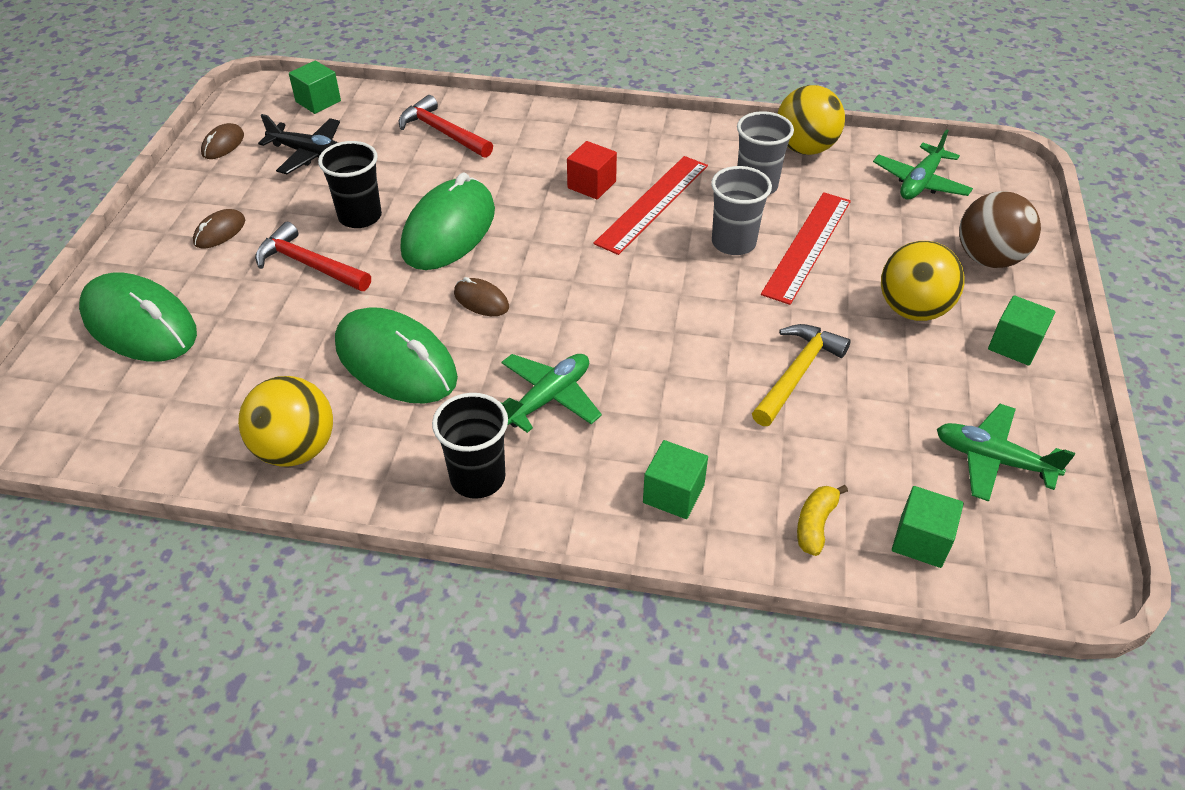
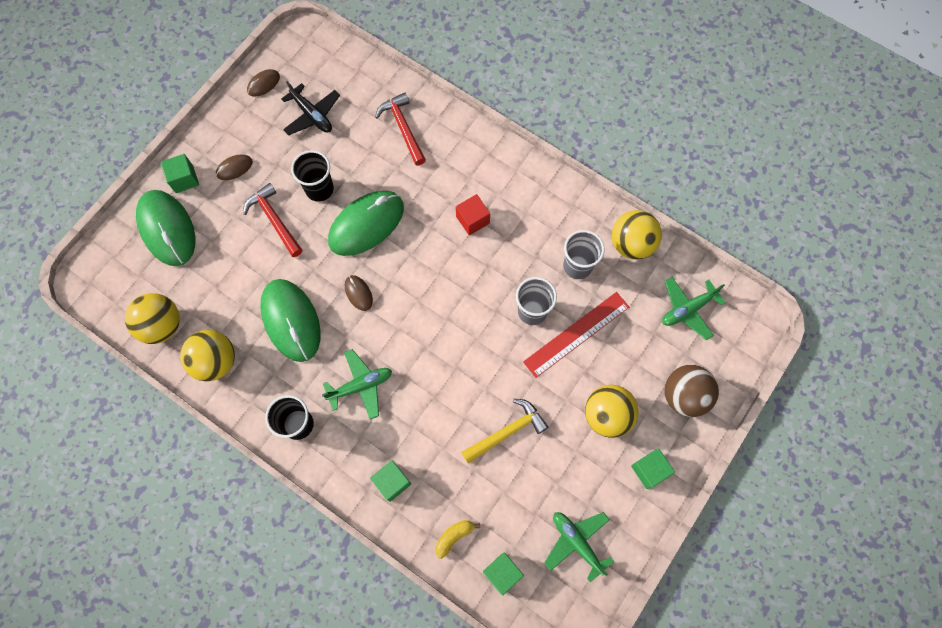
camera: 25 degrees right, 25 degrees up
(180, 437) = (162, 325): none -> yellow ball
(318, 101) = (337, 62): green cube -> green cube (184, 179)
(652, 203) = (501, 254): red ruler -> none

